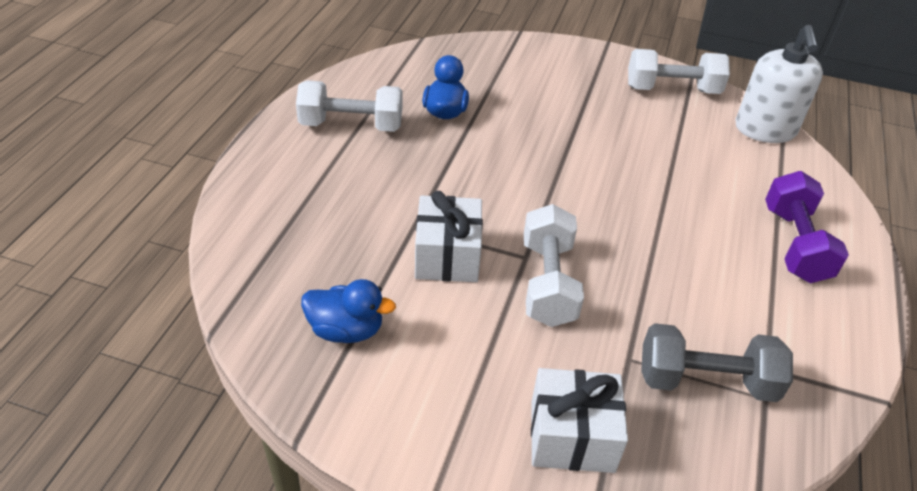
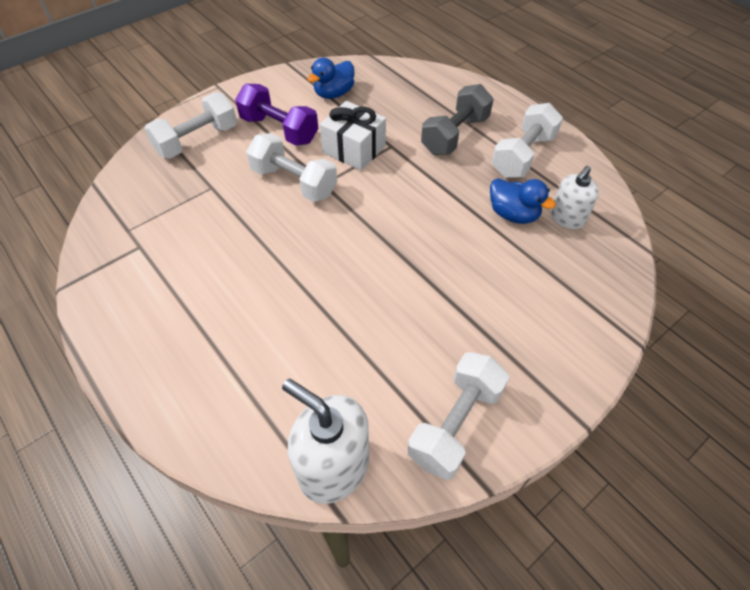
camera: 125 degrees right, 10 degrees up
(421, 82) = (567, 218): none -> white soap dispenser
(572, 436) = (197, 141): white gift -> white dumbbell
(706, 381) = (165, 211): grey dumbbell -> grey dumbbell (455, 135)
(794, 244) = (195, 351): purple dumbbell -> purple dumbbell (279, 130)

